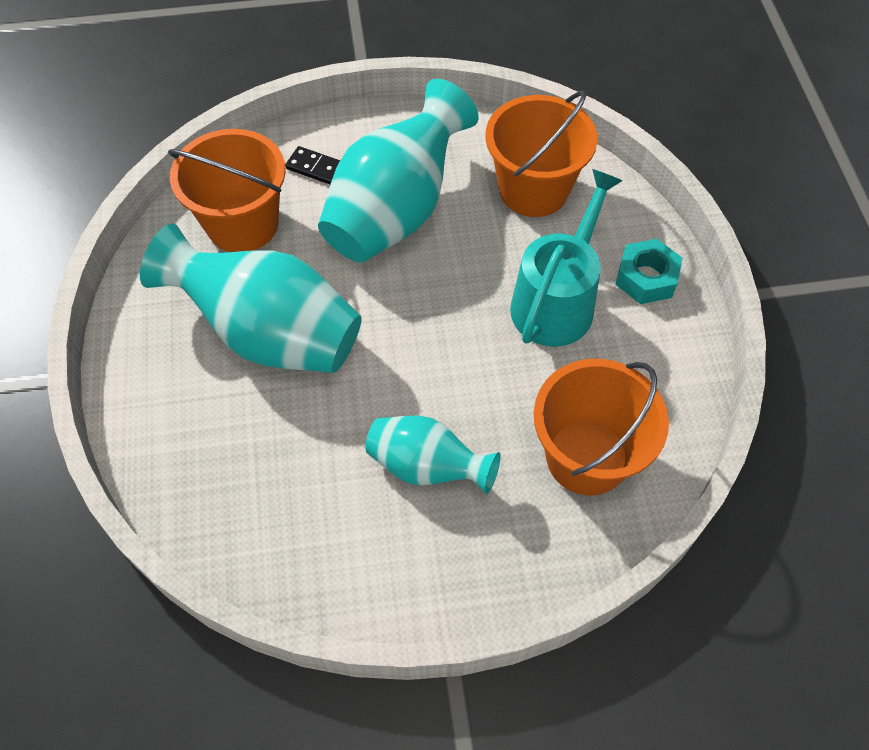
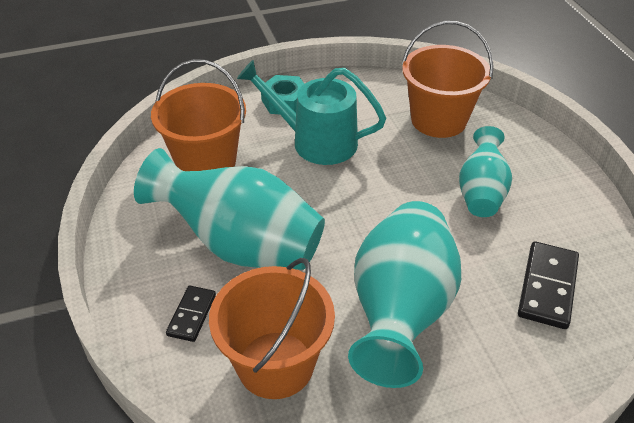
camera: 100 degrees left, 15 degrees down
(258, 489) = (547, 287): none -> black domino

